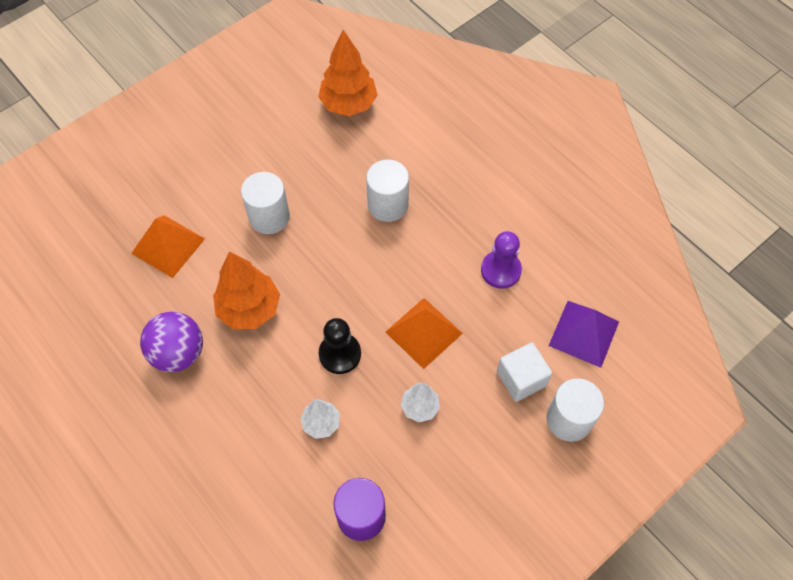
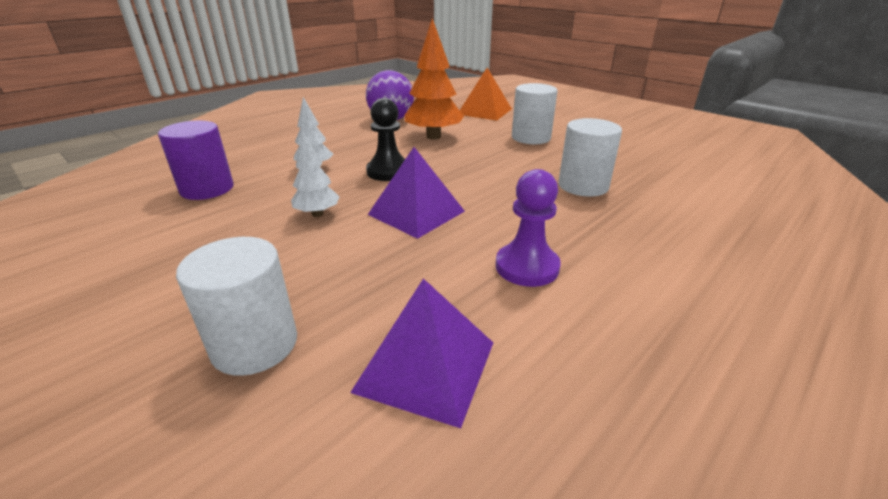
camera: 85 degrees right, 30 degrees down
(348, 104) = (699, 161): orange tree -> none
(424, 332) = (416, 212): orange pyramid -> purple pyramid
(521, 379) = (341, 289): white cube -> none

